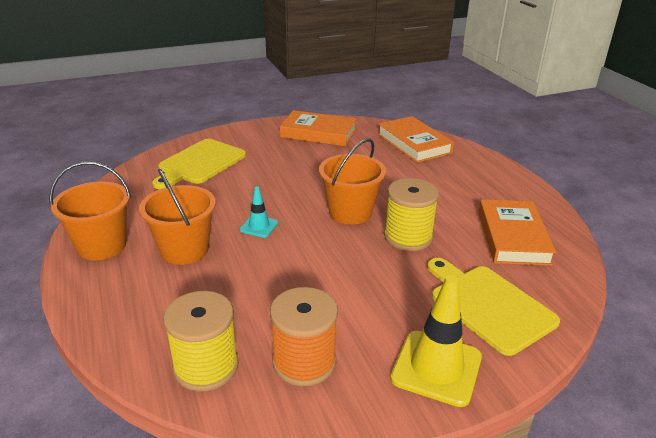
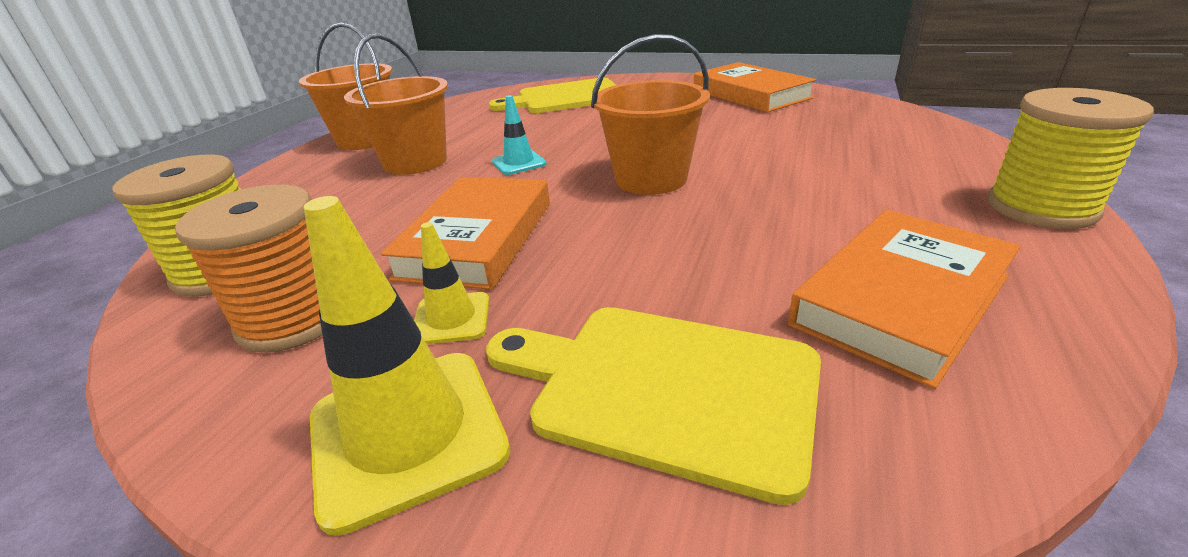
camera: 45 degrees right, 0 degrees up
(377, 322) = (451, 319): none -> yellow traffic cone
(408, 237) = (686, 232): yellow spool -> yellow spool (1041, 208)
(413, 143) = (887, 127): orange book -> orange book (477, 239)
(488, 305) = (663, 387): yellow cutting board -> yellow cutting board turned 75 degrees counterclockwise

